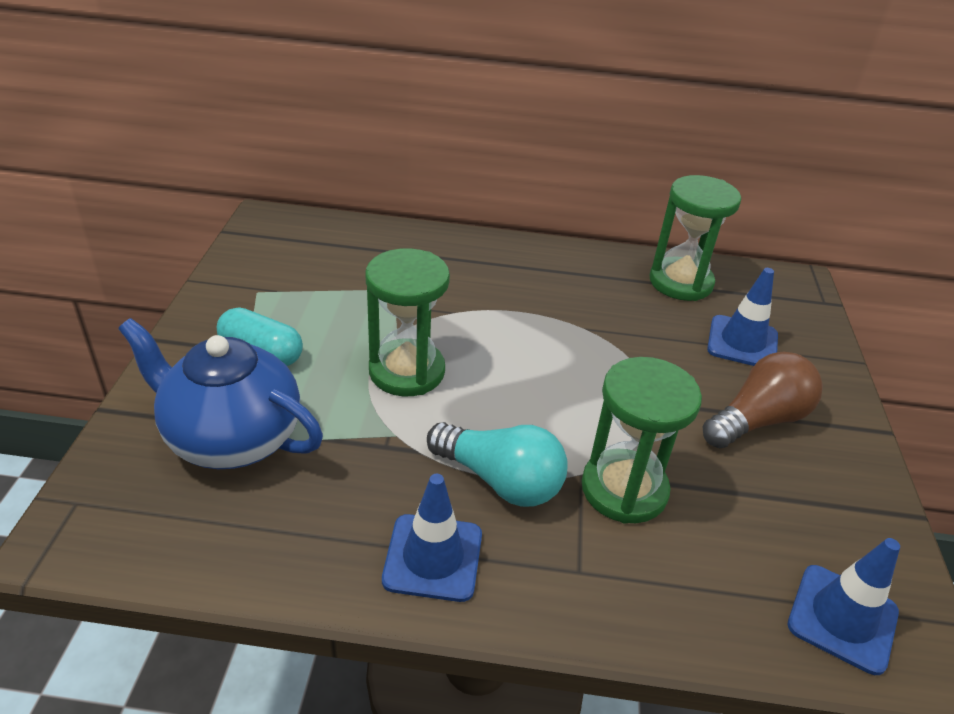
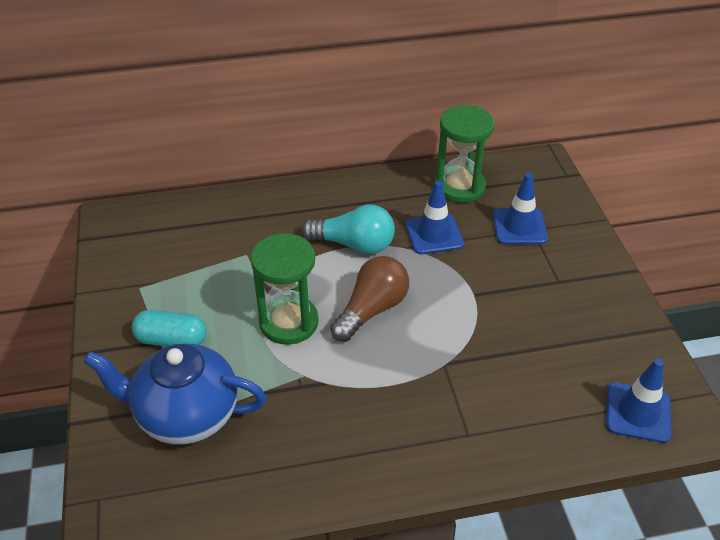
camera: 15 degrees left, 5 degrees up
(433, 557) = (369, 456): blue traffic cone -> blue traffic cone (434, 234)
(500, 480) = (391, 387): turquoise light bulb -> turquoise light bulb (354, 244)
(624, 489) = (476, 367): green hourglass -> none
(758, 420) = (548, 287): brown light bulb -> brown light bulb (372, 310)

